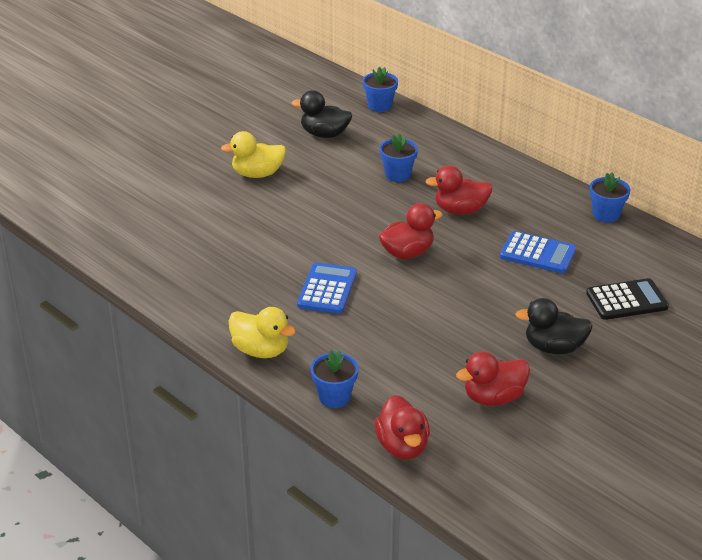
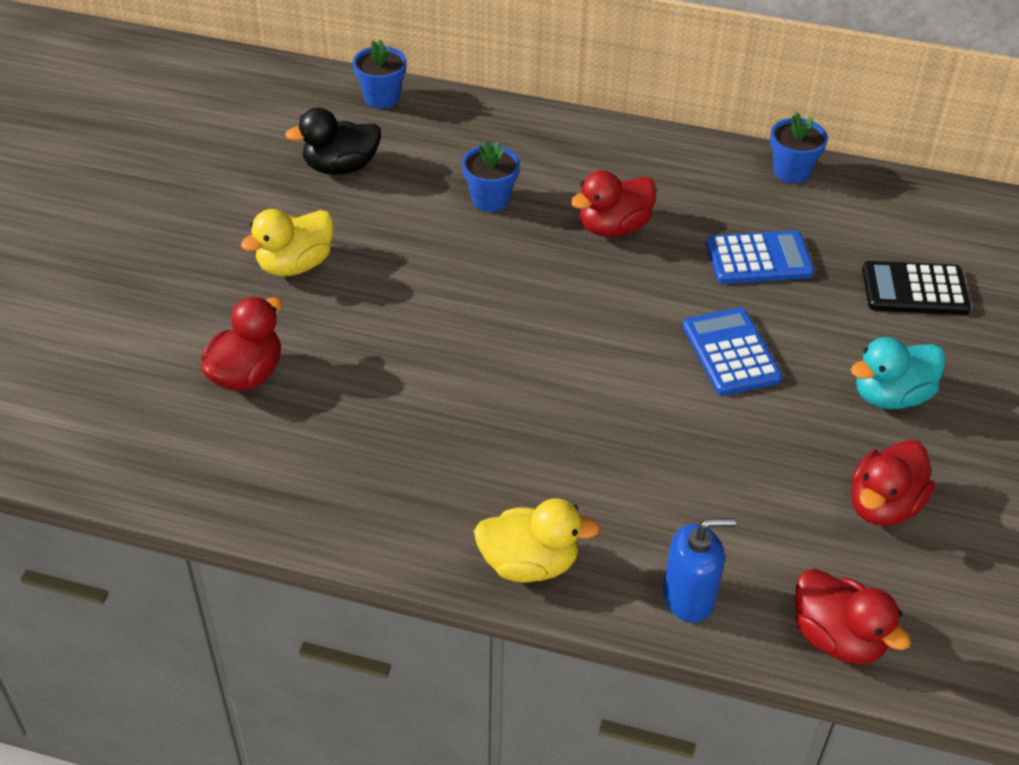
camera: 30 degrees left, 10 degrees up
(327, 289) = (540, 421): blue calculator -> blue calculator (731, 352)
(334, 397) = (689, 597): blue flower pot -> blue soap dispenser
(407, 253) = (599, 320): red duck -> red duck (247, 374)
(554, 347) = (890, 396): black duck -> turquoise duck
(626, 300) = (914, 289): black calculator -> black calculator turned 135 degrees counterclockwise

